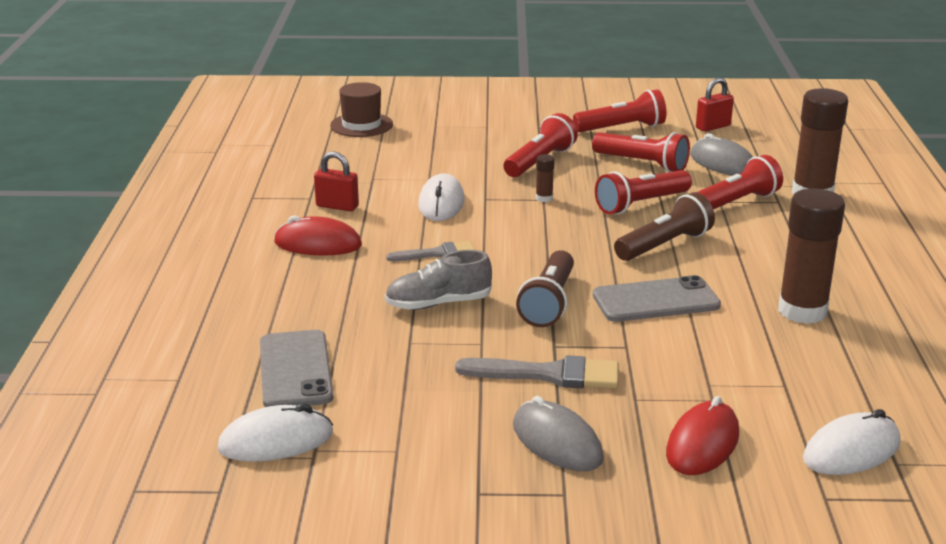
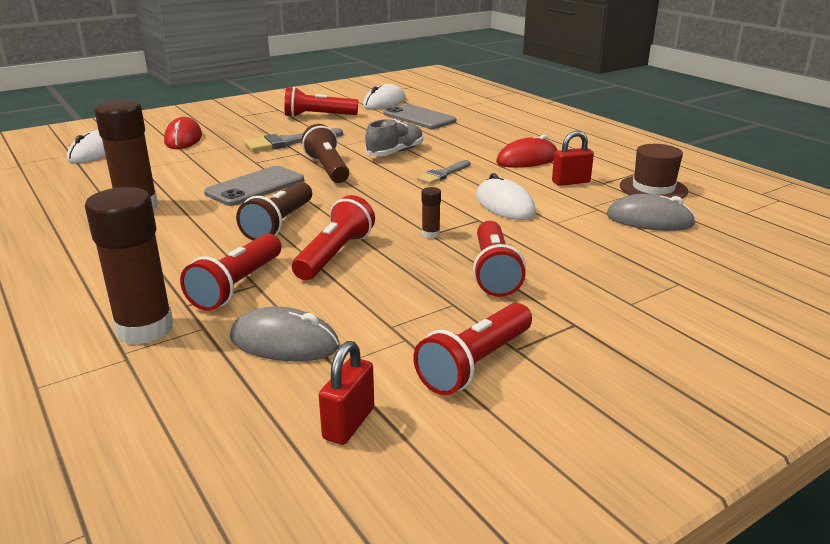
camera: 145 degrees right, 0 degrees up
(361, 125) = (740, 257): brown hat -> brown hat (653, 188)
(557, 442) = (259, 125): grey mouse -> grey mouse (649, 220)
(642, 164) = (383, 307): red flashlight -> red flashlight (318, 116)

